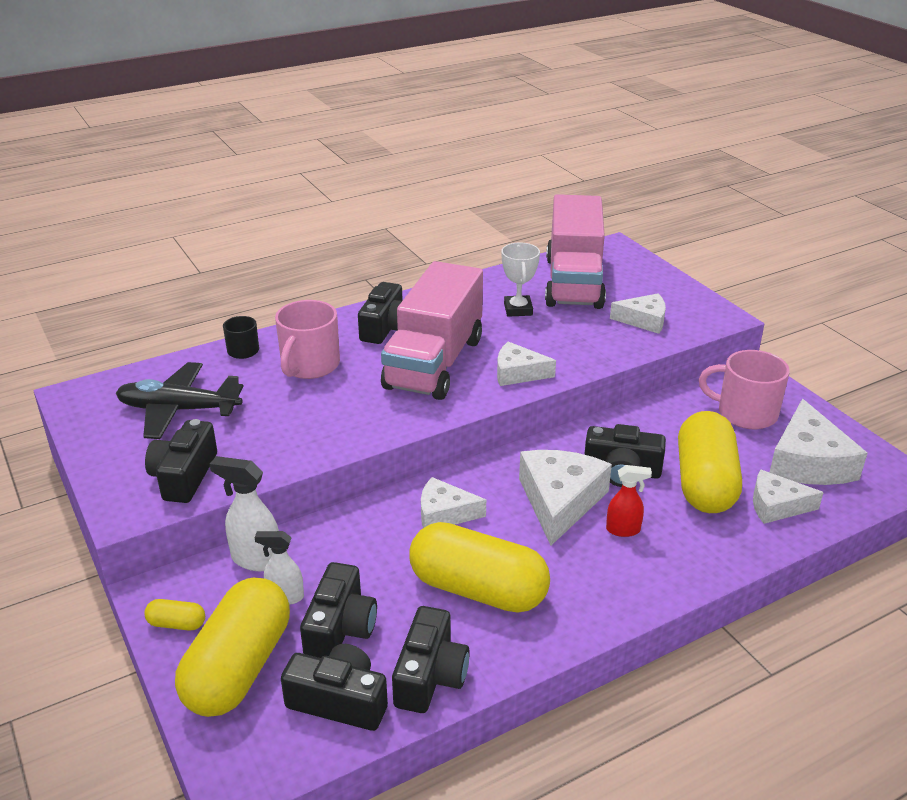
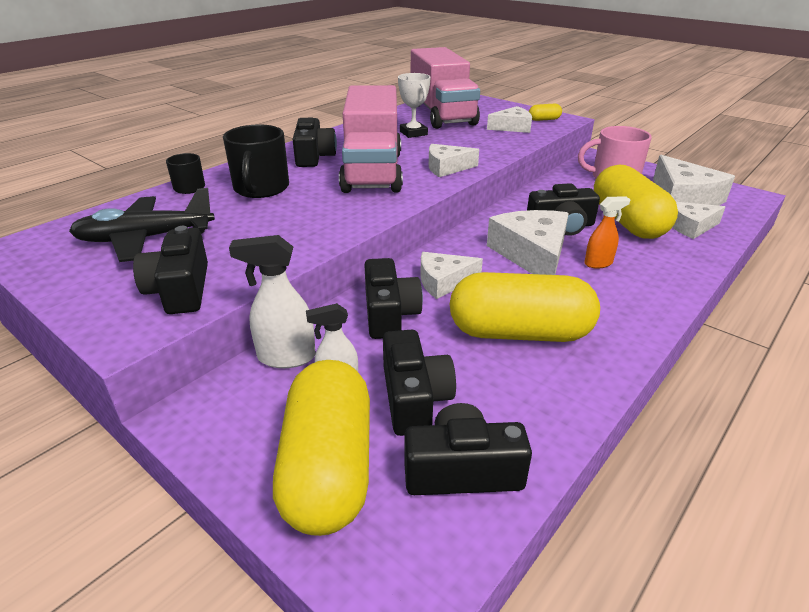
camera: 20 degrees left, 0 degrees up
(177, 624) = (229, 441): yellow capsule -> yellow capsule (544, 119)
(309, 365) = (261, 188): pink mug -> black mug
(430, 676) = (535, 418): black camera -> black camera (389, 314)
(623, 530) = (598, 263): red spray bottle -> orange spray bottle

